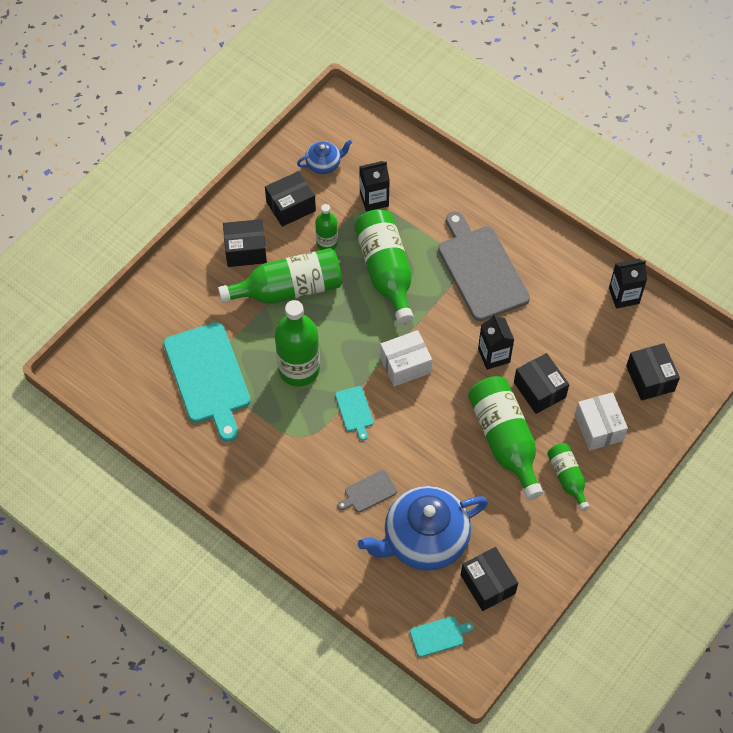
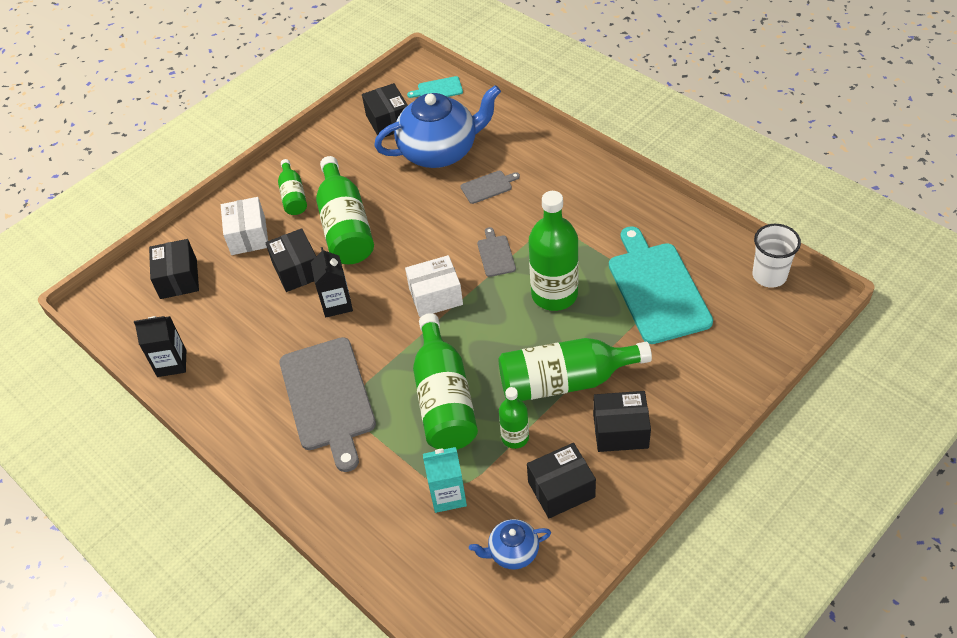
camera: 170 degrees left, 10 degrees down
(107, 392) = (769, 275): none -> white cup
(354, 410) = (496, 254): turquoise cutting board -> grey cutting board
(374, 199) = (448, 495): black carton -> turquoise carton

